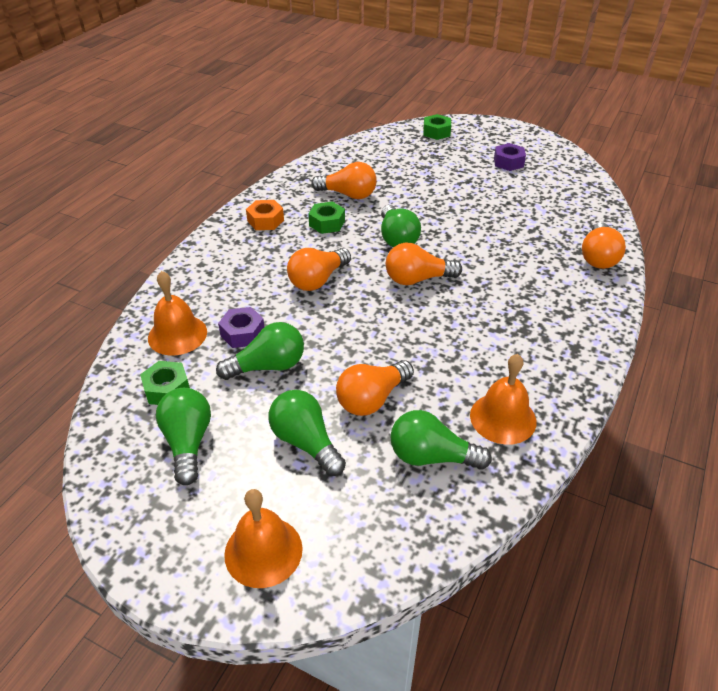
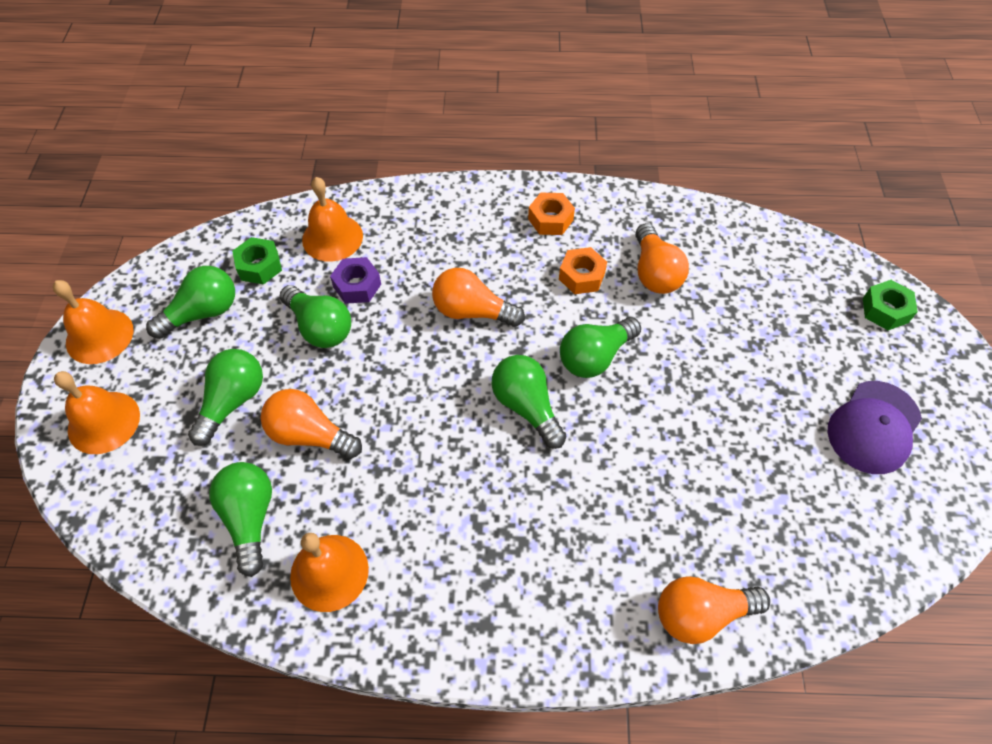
camera: 65 degrees right, 15 degrees up
(149, 536) = (99, 336): none -> orange bell
(327, 223) = (581, 276): green nut -> orange nut
(417, 279) = (526, 406): orange light bulb -> green light bulb
(508, 162) = (873, 427): purple nut -> purple cap

